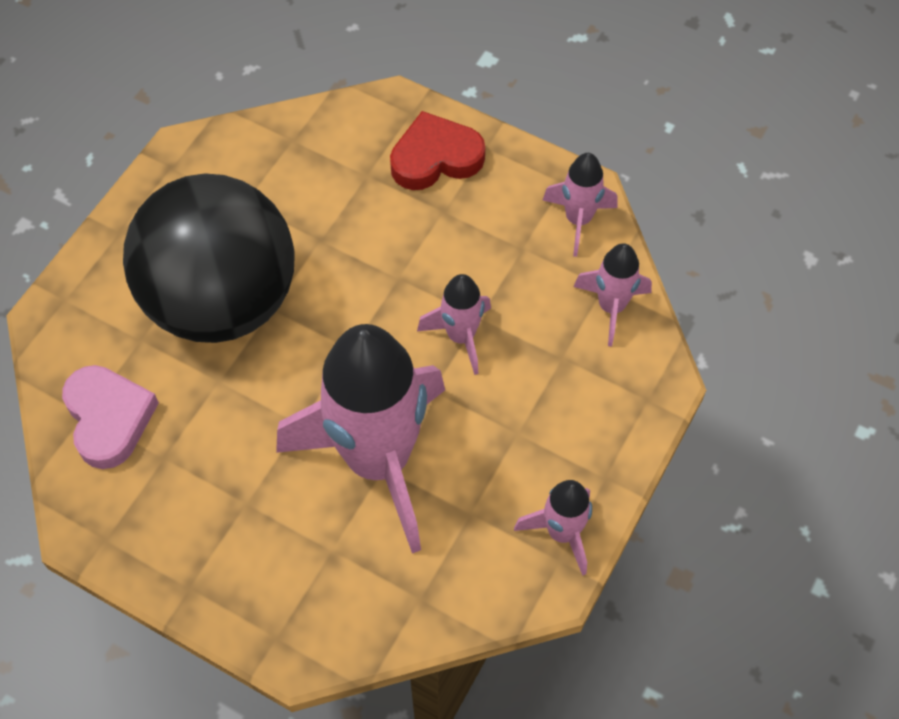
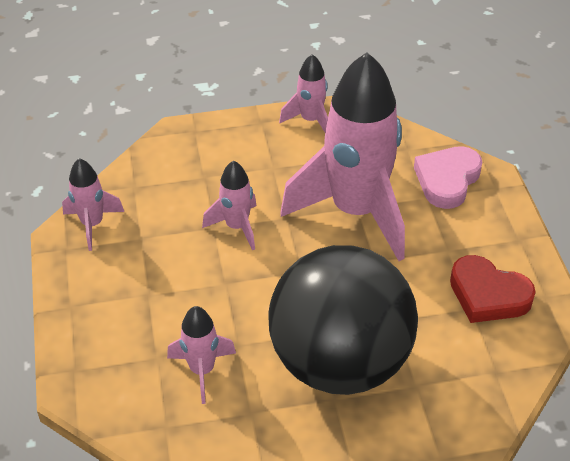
camera: 130 degrees left, 15 degrees down
(109, 418) = (483, 356): pink heart -> pink heart (447, 180)
(435, 158) = (105, 328): red heart -> red heart (488, 295)
(611, 307) = (146, 175): pink rocket -> pink rocket (202, 370)

